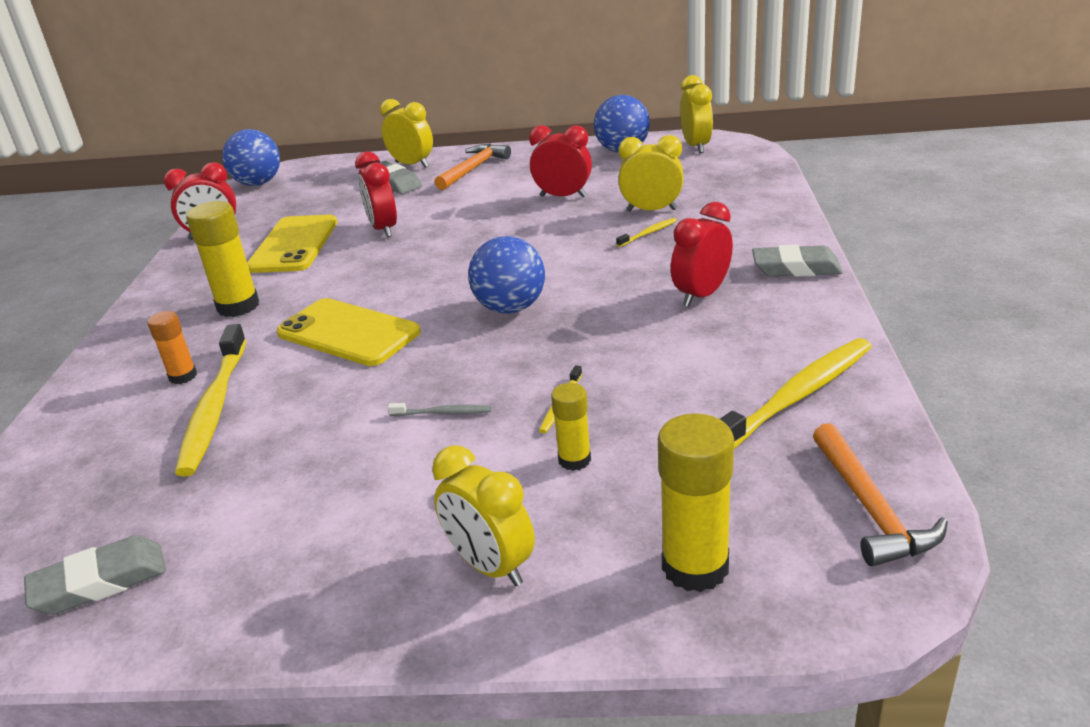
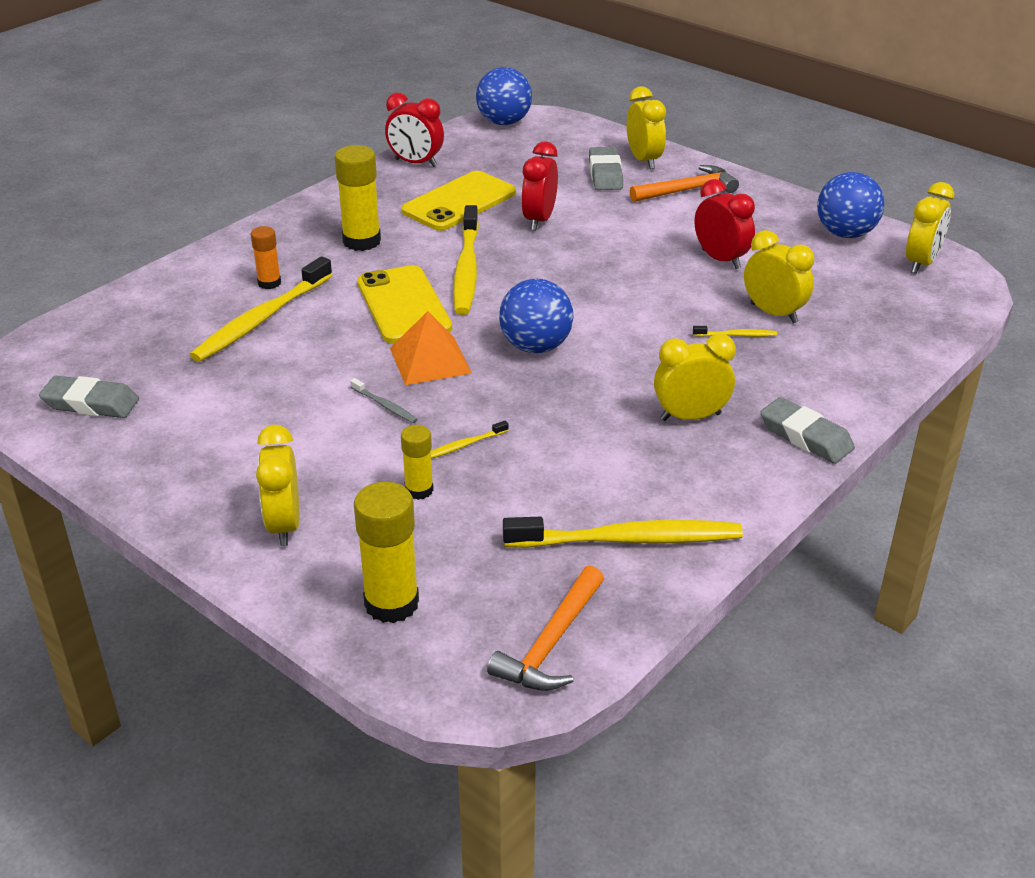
camera: 35 degrees right, 5 degrees up
(369, 284) = (466, 269): none -> yellow toothbrush
(433, 360) = (430, 360): none -> orange pyramid
(701, 295) = (690, 417): red clock -> yellow clock

